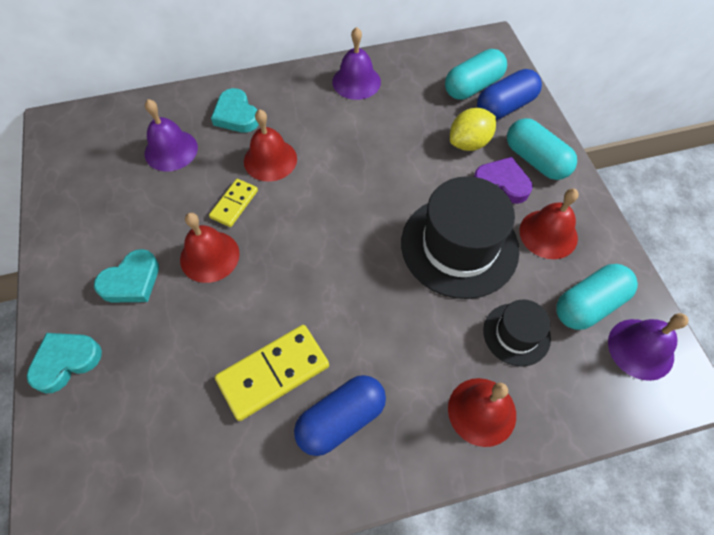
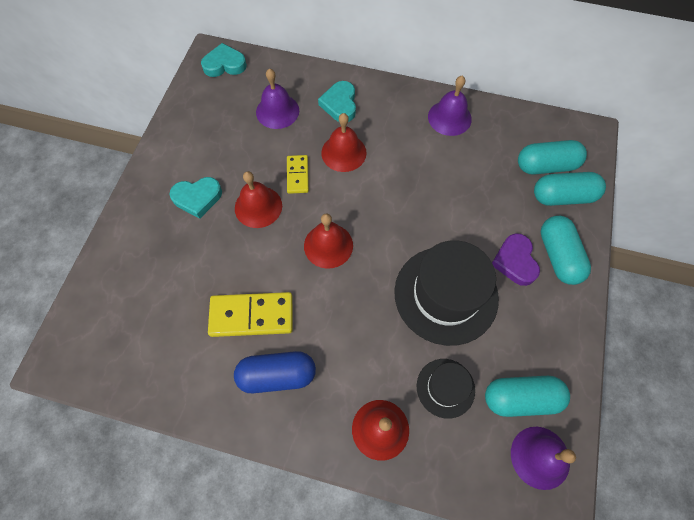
camera: 30 degrees right, 5 degrees up
(66, 361) = (128, 233): turquoise heart -> turquoise heart (224, 64)
(234, 204) = (297, 175): yellow domino -> yellow domino turned 60 degrees counterclockwise
(469, 143) = (510, 213): yellow lemon -> none
(501, 183) = (515, 261): purple heart -> purple heart turned 150 degrees counterclockwise
(505, 106) = (563, 196): blue capsule -> turquoise capsule
(548, 234) = (526, 323): red bell -> red bell (328, 245)

